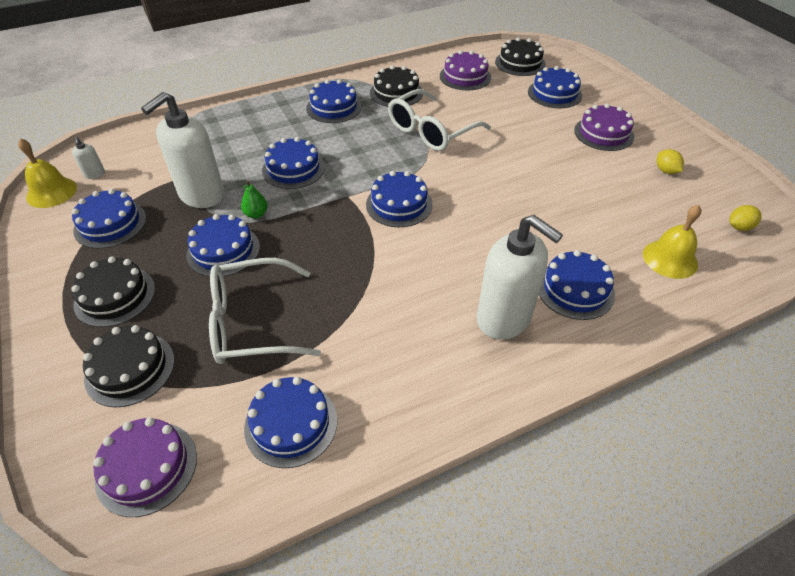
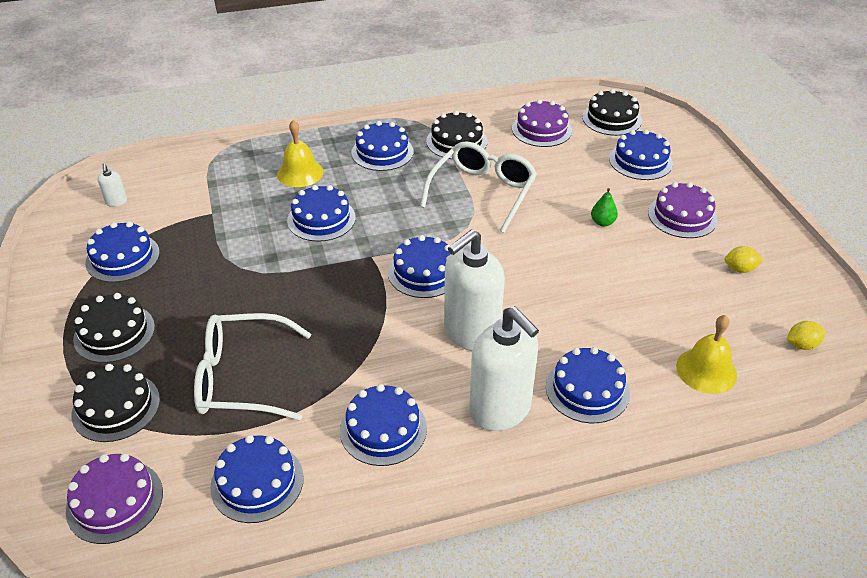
camera: 10 degrees right, 5 degrees down
(51, 192) = (71, 216): yellow bell -> yellow bell (300, 173)
(201, 195) = (219, 237): white soap dispenser -> white soap dispenser (471, 333)
(223, 250) = (229, 299): blue cake -> blue cake (383, 429)
(256, 214) = (271, 265): green pear -> green pear (602, 222)
(431, 131) = (483, 192): white glasses -> white glasses turned 150 degrees clockwise
(666, 171) = (740, 269): yellow lemon -> yellow lemon turned 75 degrees counterclockwise

